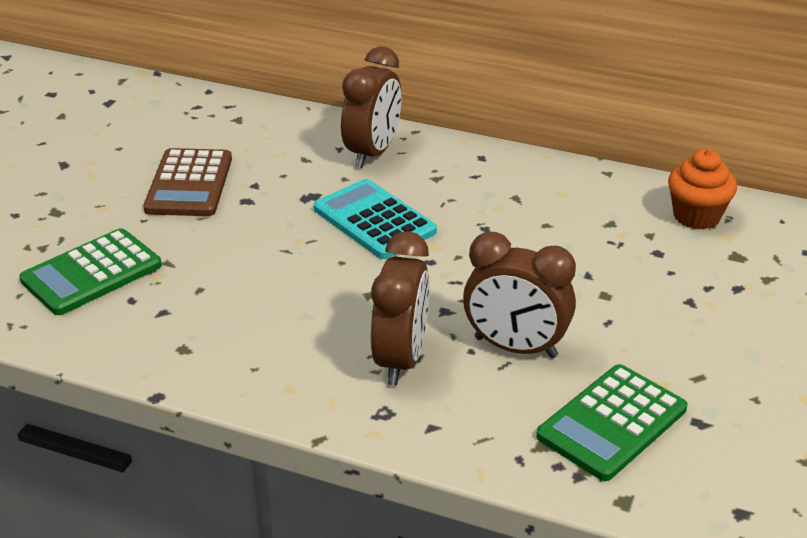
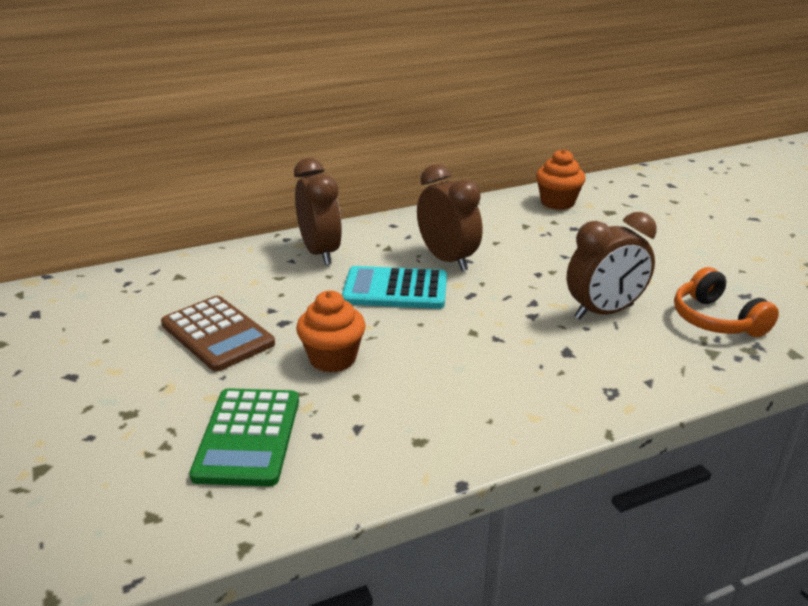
camera: 45 degrees left, 5 degrees down
(231, 250) = (332, 358): none -> orange cupcake
(400, 359) = (562, 356): brown clock -> brown clock (447, 260)
(612, 423) = (716, 320): green calculator -> orange headphones

